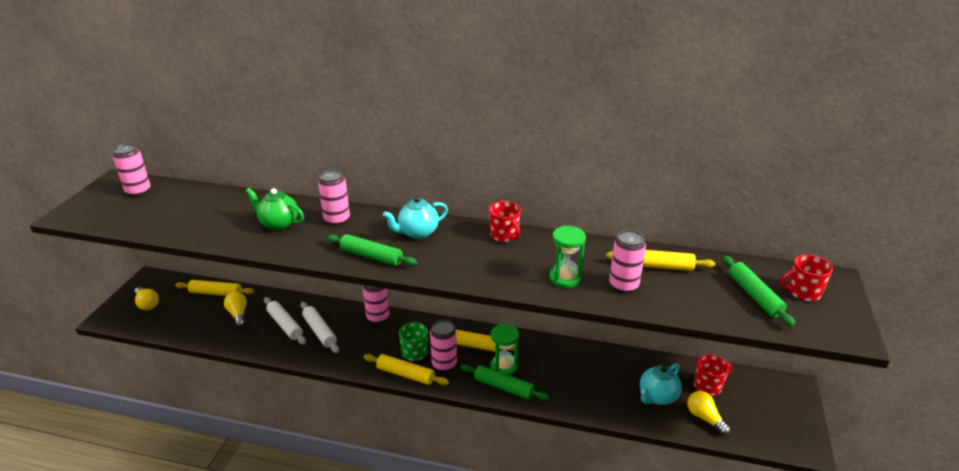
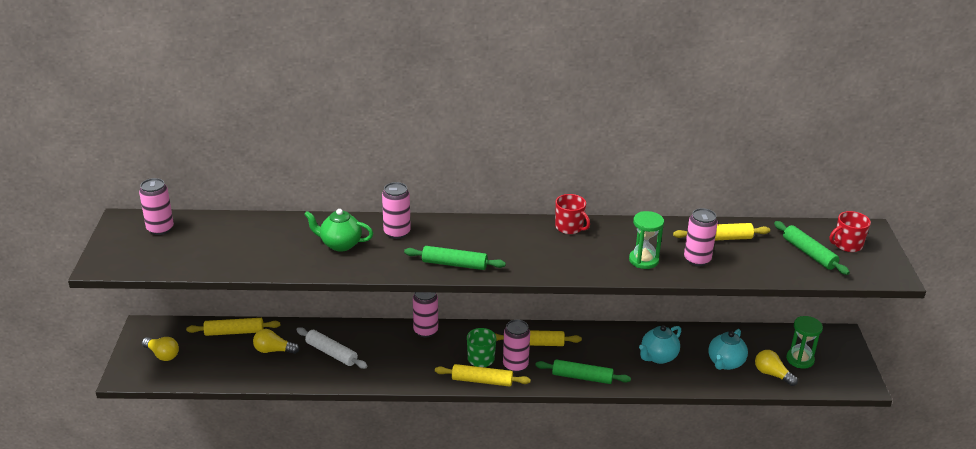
camera: 15 degrees left, 0 degrees up
(238, 314) = (273, 350): yellow light bulb -> yellow light bulb turned 45 degrees counterclockwise
(319, 331) = (372, 354): white rolling pin -> none
(417, 233) = (485, 236): turquoise teapot -> turquoise teapot (658, 357)
(504, 367) = (574, 359): green hourglass -> green hourglass (800, 359)
(708, 386) = (767, 346): red mug -> none

